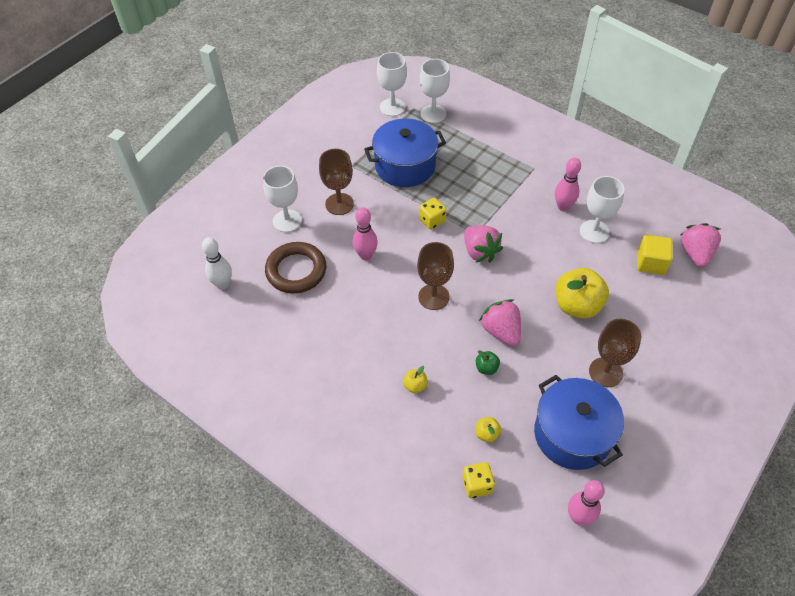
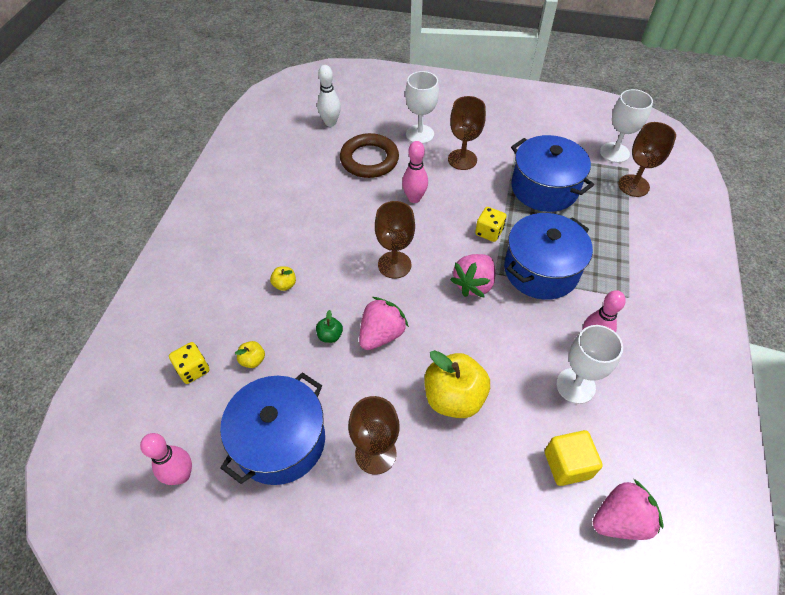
camera: 65 degrees right, 0 degrees up
(433, 114) = (633, 186): white goblet -> brown goblet
(486, 205) = (541, 270): none -> blue pot

